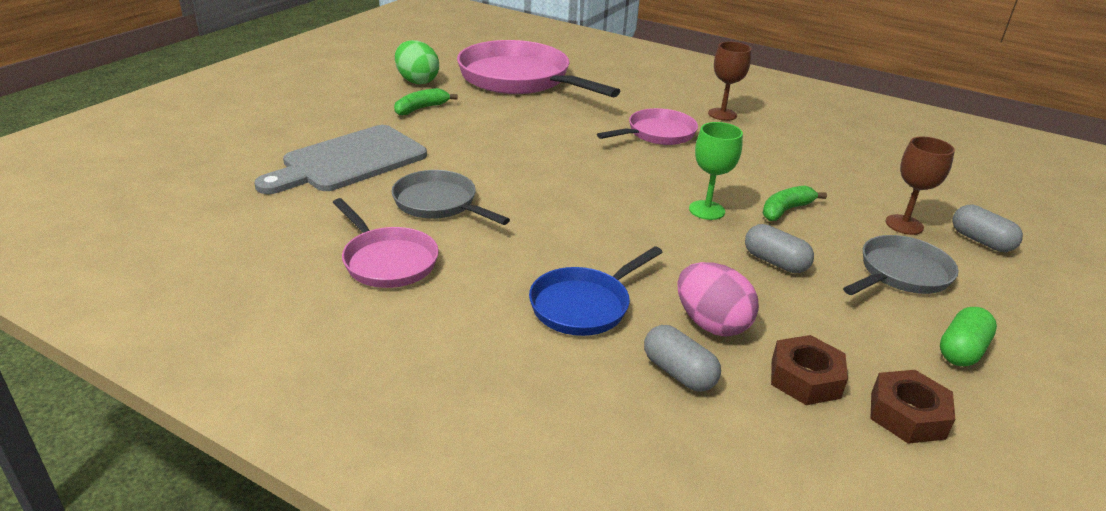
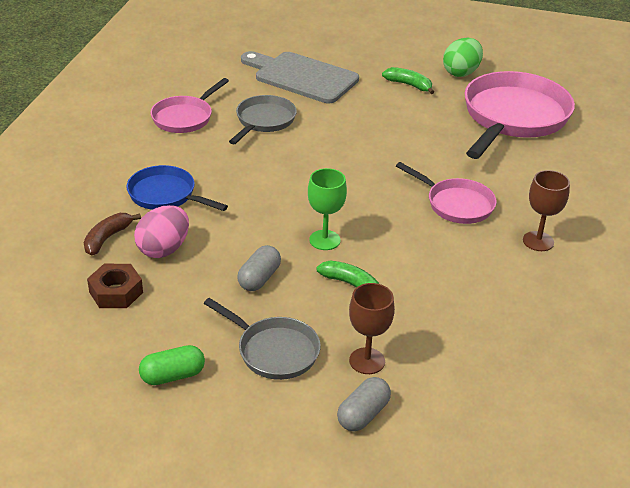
camera: 75 degrees right, 5 degrees up
(678, 373) = (107, 238): grey capsule -> brown banana
(907, 415) = (89, 338): brown nut -> none
(961, 350) = (172, 376): green capsule -> green capsule turned 45 degrees counterclockwise

